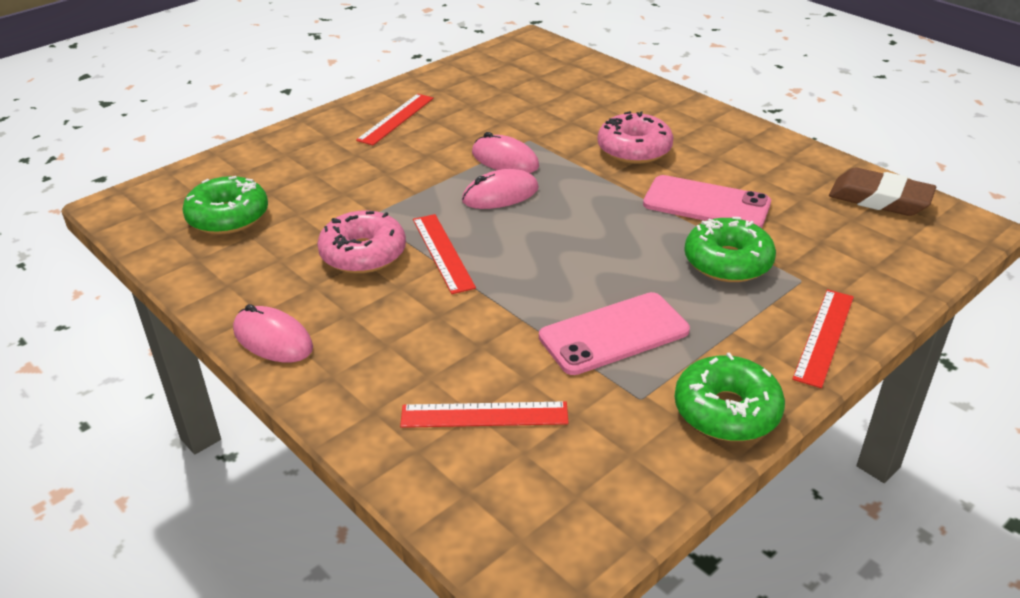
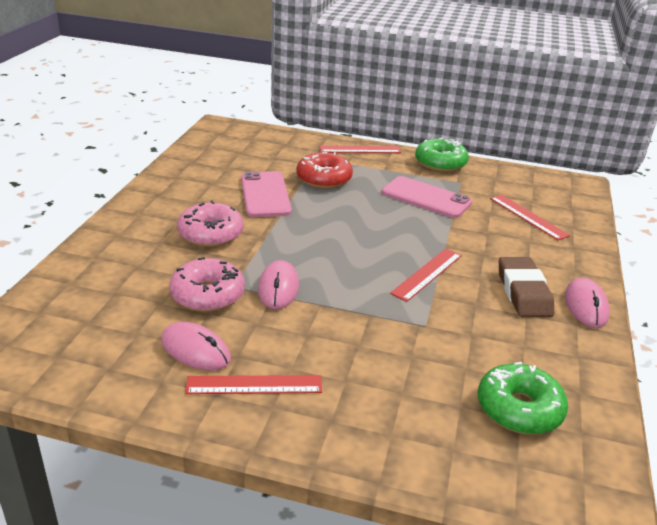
camera: 125 degrees left, 5 degrees down
(363, 254) = (469, 307): pink donut -> pink donut (207, 295)
(500, 195) = (332, 273): pink mouse -> pink mouse (195, 350)
(727, 262) = (324, 179): green donut -> red donut
(879, 199) = (209, 147): brown eraser -> brown eraser (523, 292)

